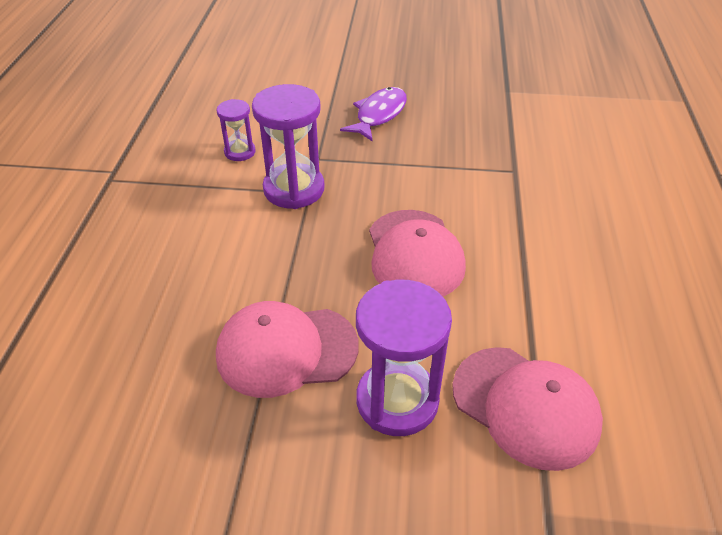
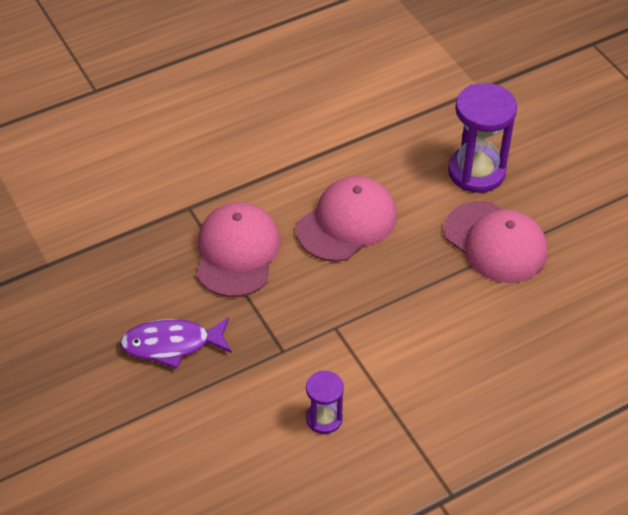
camera: 125 degrees left, 5 degrees up
(294, 189) = (340, 340): purple hourglass -> none
(525, 406) = (425, 118): pink cap -> pink cap (237, 252)

